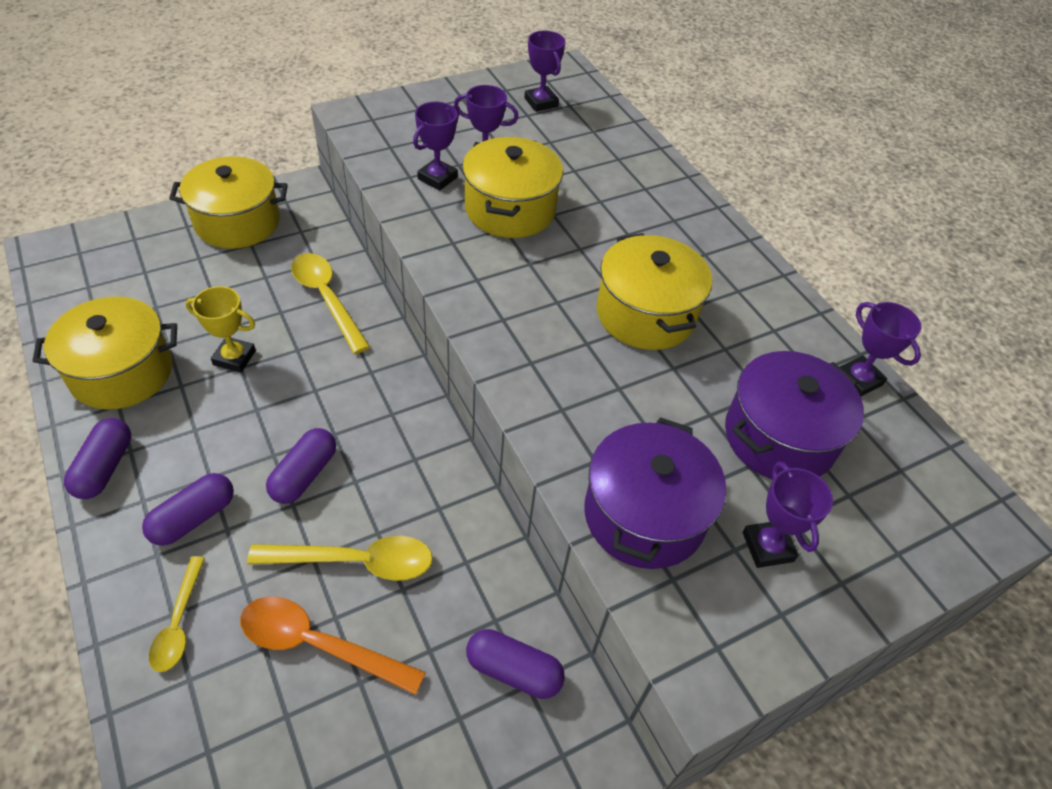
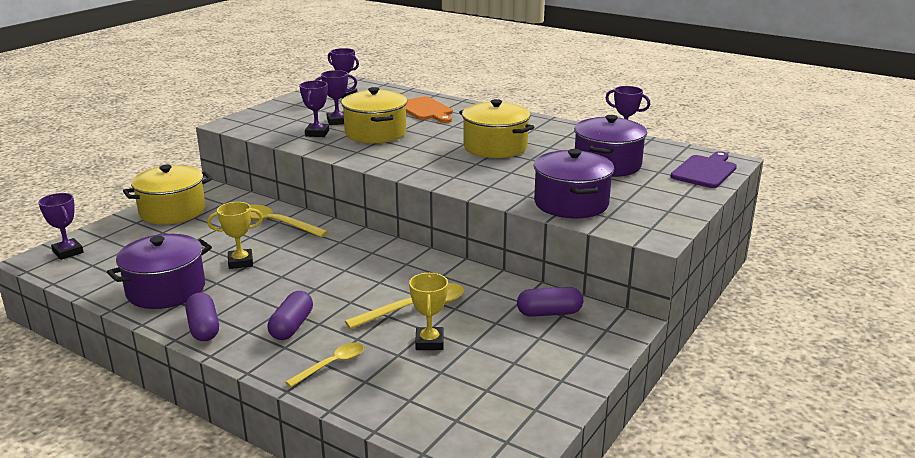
camera: 25 degrees left, 25 degrees down
(122, 372) = (166, 290): yellow pot -> purple pot
(179, 623) = (332, 365): yellow spoon -> yellow spoon turned 105 degrees counterclockwise
(304, 475) = (344, 289): purple capsule -> none
(319, 644) = (429, 342): orange spoon -> yellow trophy
(619, 179) = (425, 110): none -> orange cutting board
(767, 547) = (639, 195): purple trophy -> purple trophy (68, 252)
(930, 531) = (705, 171): none -> purple cutting board

